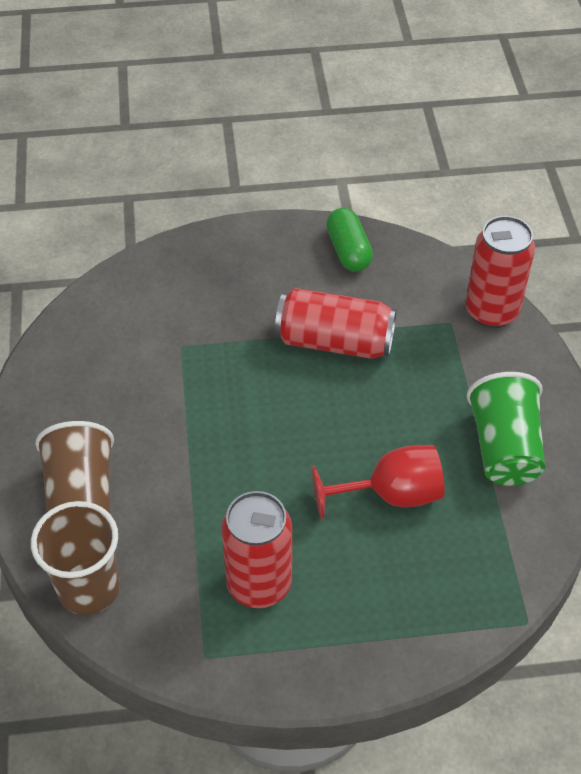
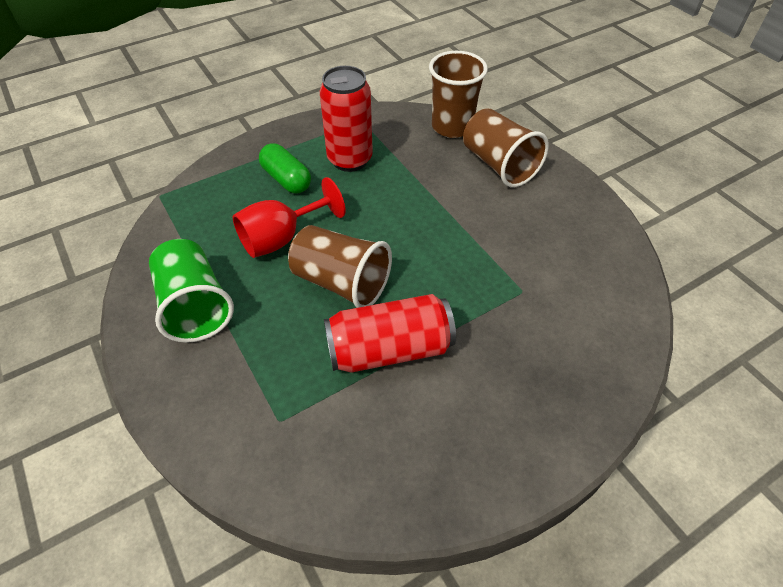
camera: 155 degrees right, 0 degrees up
(348, 251) = (434, 474): green capsule -> green capsule (286, 179)
(348, 418) = (341, 282): none -> brown cup
(491, 311) = (235, 455): red can -> none

